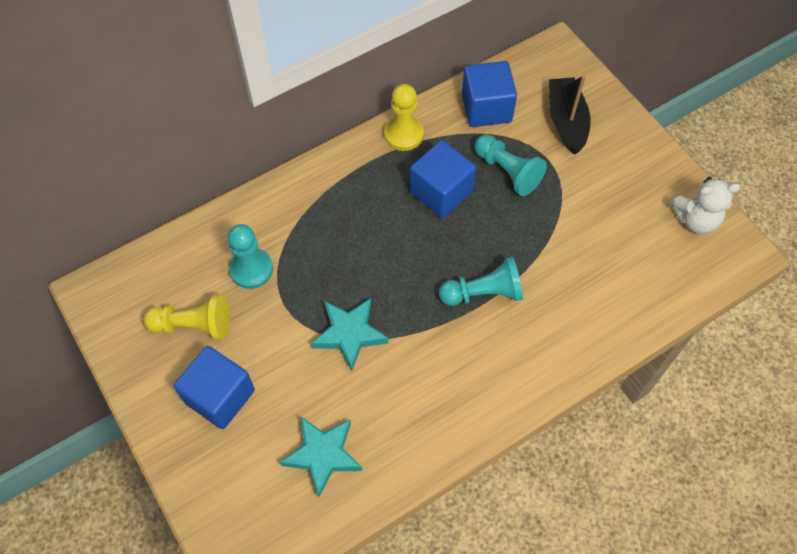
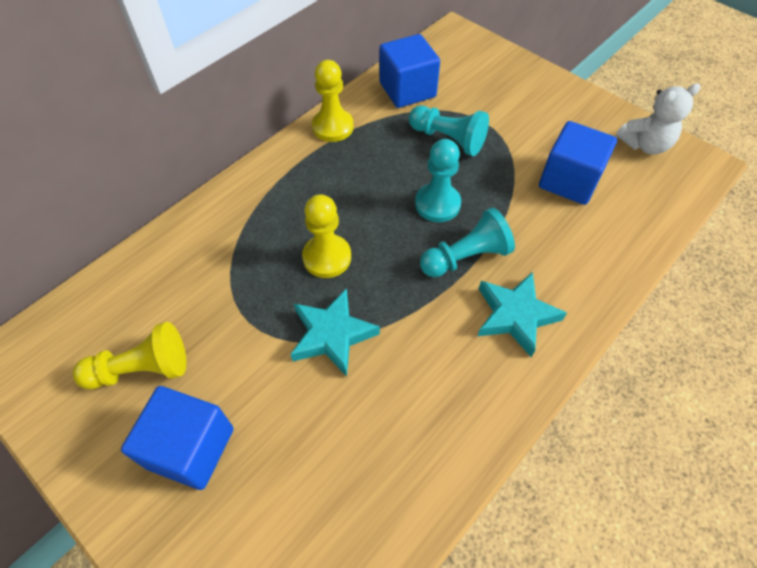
camera: 15 degrees left, 5 degrees down
(251, 269) = (200, 290): turquoise pawn -> turquoise pawn (437, 204)
(323, 455) = (339, 488): turquoise star -> turquoise star (515, 315)
(363, 264) = (327, 257): none -> yellow pawn
(441, 192) = (387, 170): blue cube -> blue cube (569, 181)
(566, 121) = (487, 87): black boat -> none

